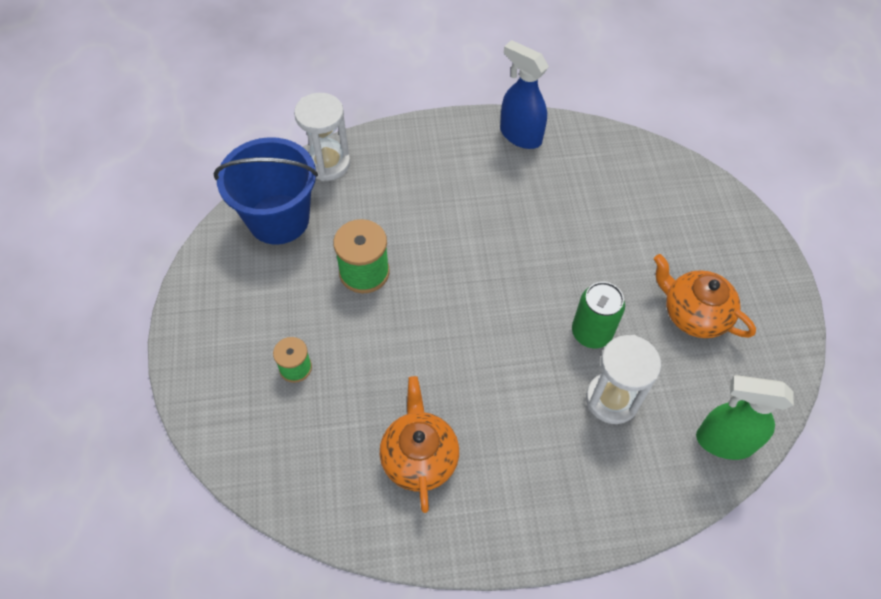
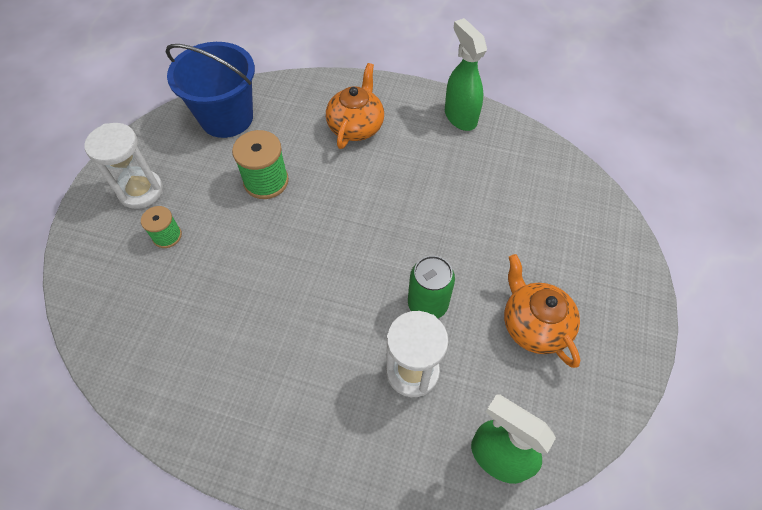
camera: 25 degrees right, 0 degrees up
(328, 163) = (290, 88): white hourglass -> white hourglass (141, 191)
(419, 457) = (217, 349): orange teapot -> orange teapot (356, 126)
(520, 135) = (460, 116): blue spray bottle -> green spray bottle

